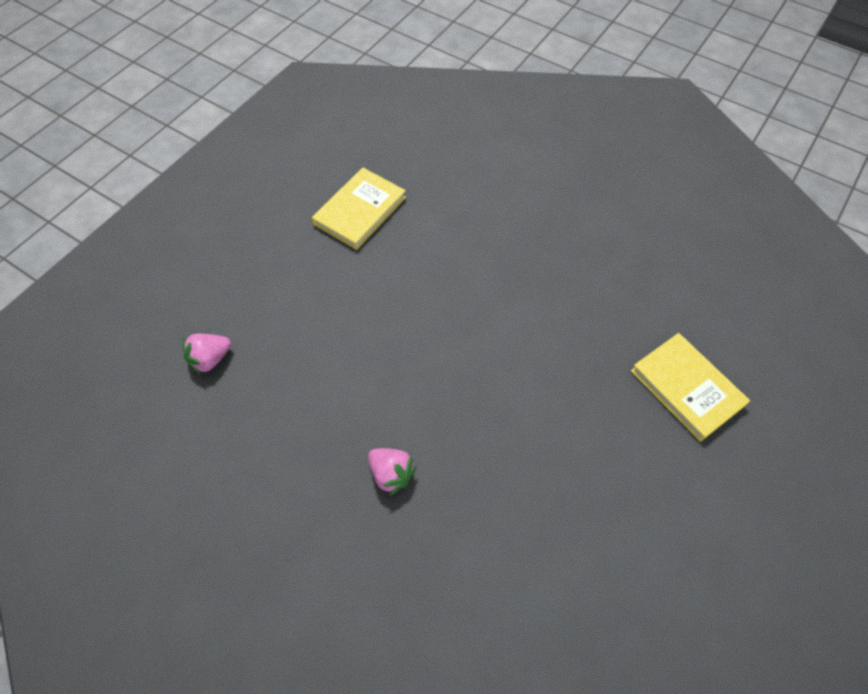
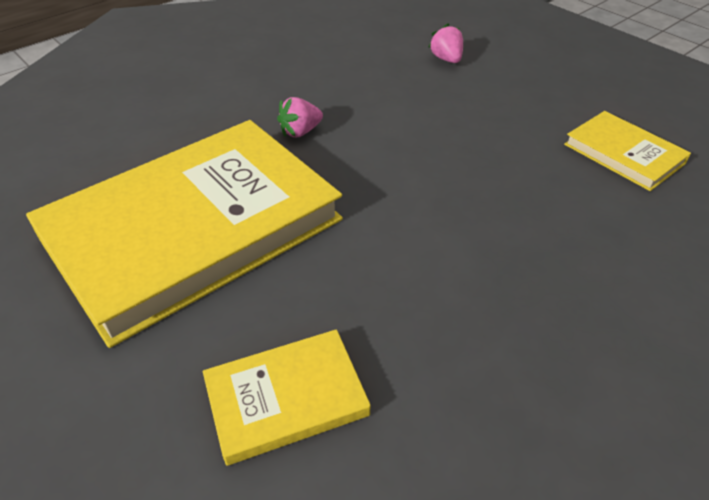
camera: 105 degrees right, 15 degrees down
(568, 519) = (193, 229): none -> yellow book

